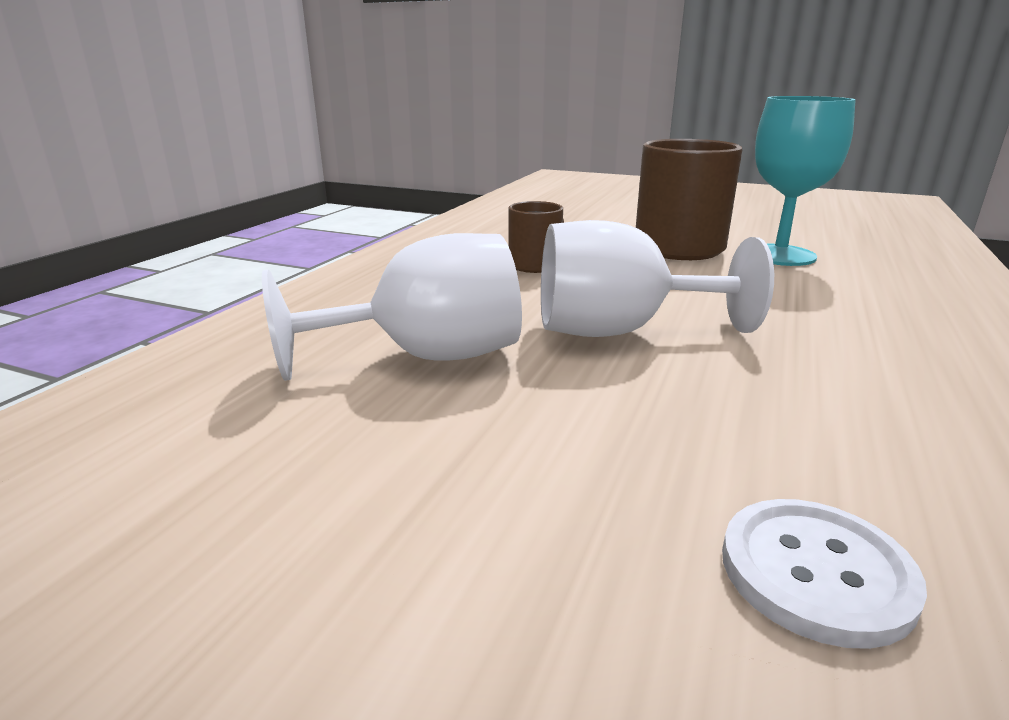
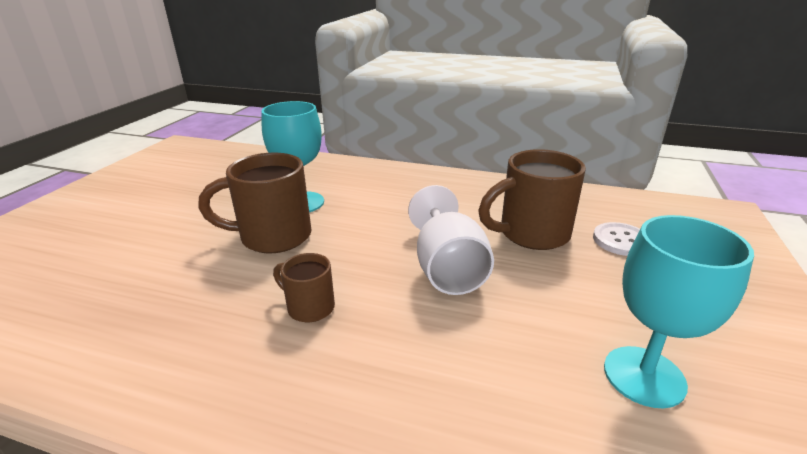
camera: 95 degrees left, 5 degrees up
(321, 443) = (644, 376): none -> turquoise goblet
(426, 357) = (517, 349): white goblet -> none
(778, 422) = (531, 234): none -> brown mug

